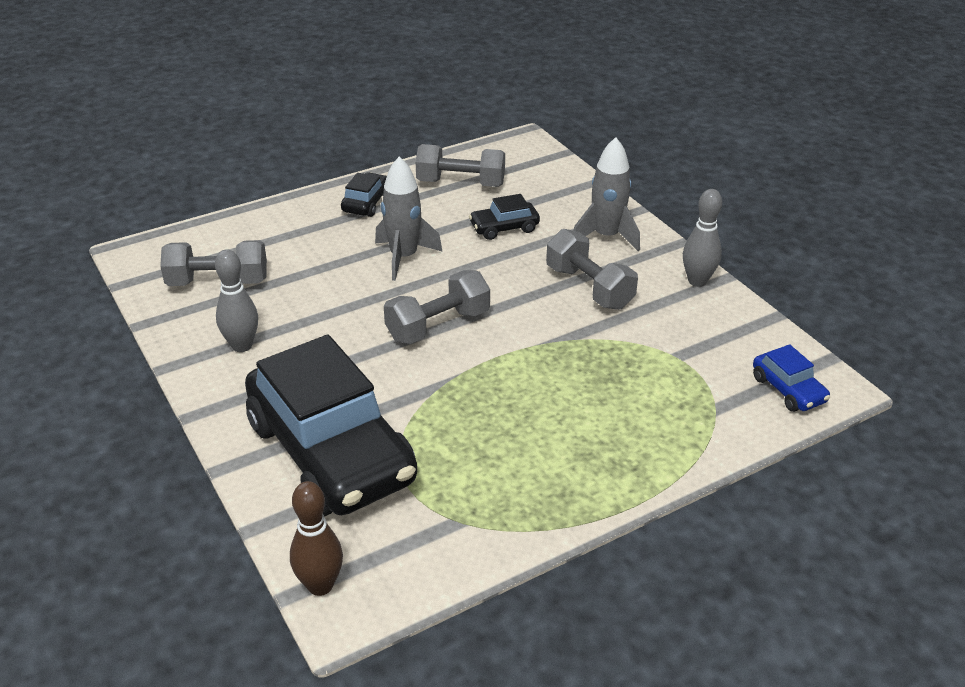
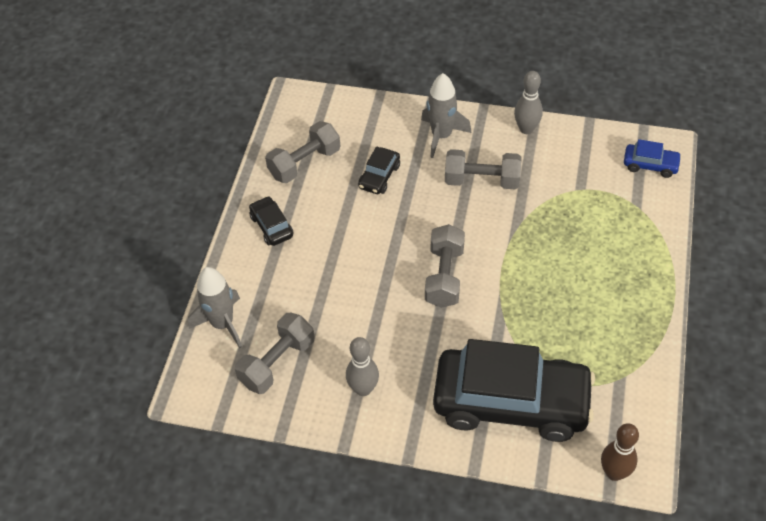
camera: 45 degrees left, 15 degrees up
(404, 257) = (356, 247): grey rocket -> grey rocket (222, 324)

